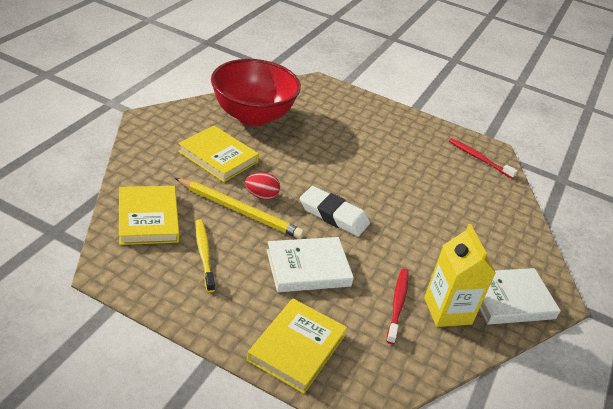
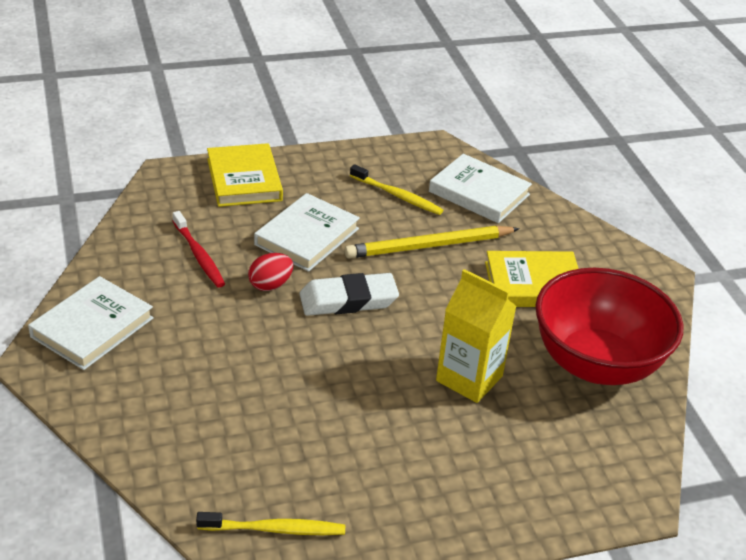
camera: 140 degrees right, 0 degrees up
(148, 218) = (479, 193): yellow book -> white book
(261, 196) = (435, 273): red egg -> red egg (270, 285)
(447, 311) = (148, 277): yellow carton -> yellow carton (469, 378)
(479, 158) = (275, 529): red toothbrush -> yellow toothbrush

